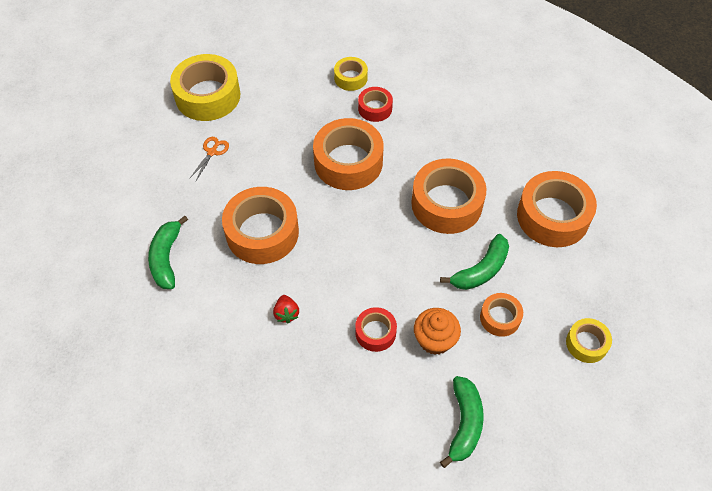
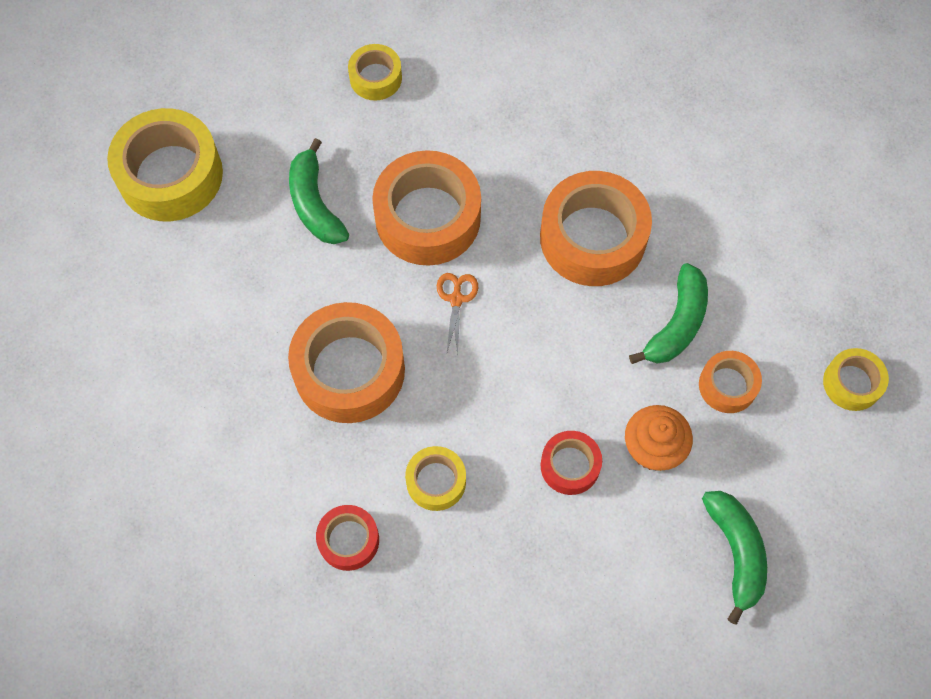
camera: 20 degrees left, 10 degrees up
(166, 258) = (226, 457): green banana -> green banana (315, 204)
(212, 152) = (219, 266): orange scissors -> orange scissors (456, 299)
(286, 313) = (436, 481): red strawberry -> yellow tape
(375, 108) = (432, 117): red tape -> red tape (348, 540)
(553, 216) = (744, 209): orange tape -> none

